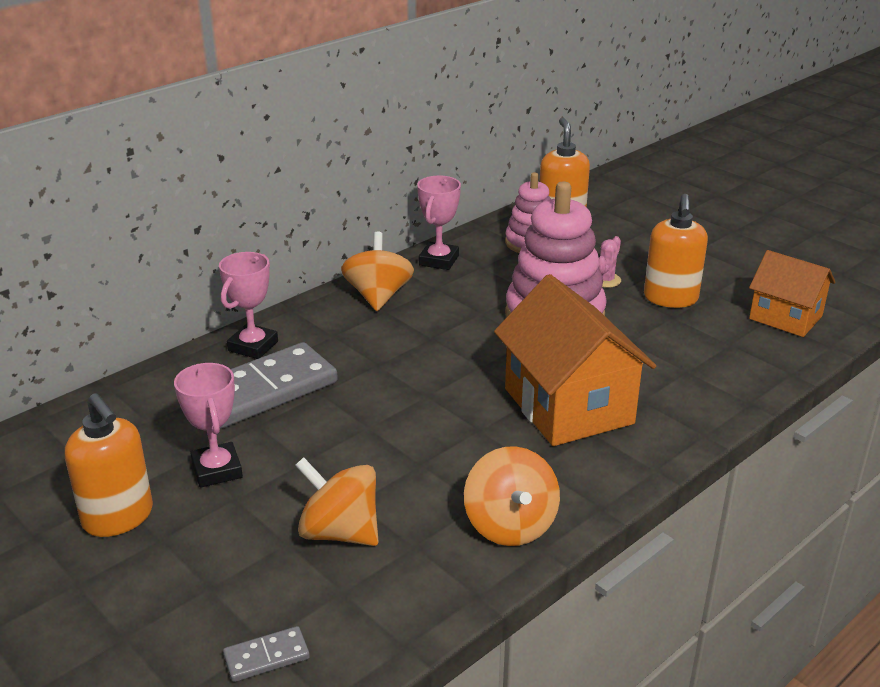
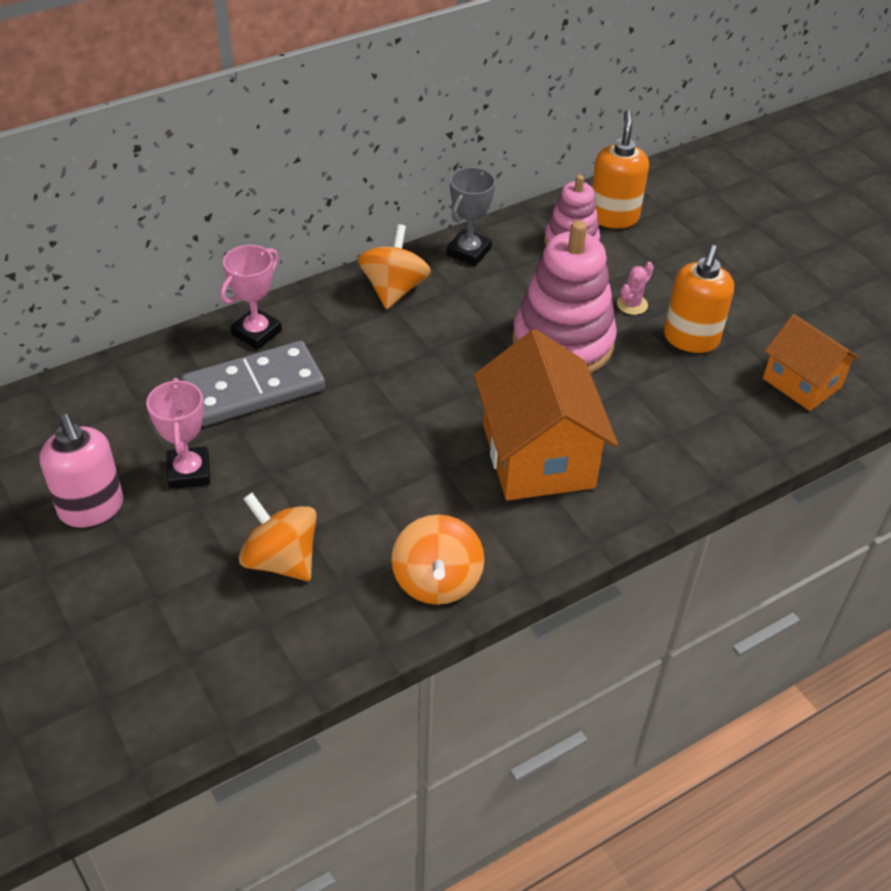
camera: 10 degrees right, 15 degrees up
(118, 517) = (91, 508): orange soap dispenser -> pink soap dispenser
(266, 656) = (185, 674): grey domino -> none
(439, 260) = (469, 252): pink trophy -> grey trophy

